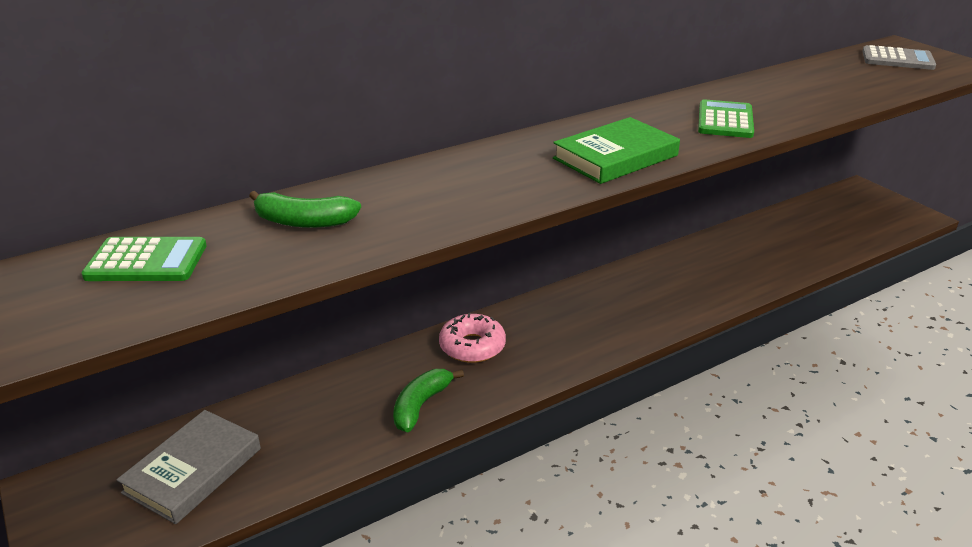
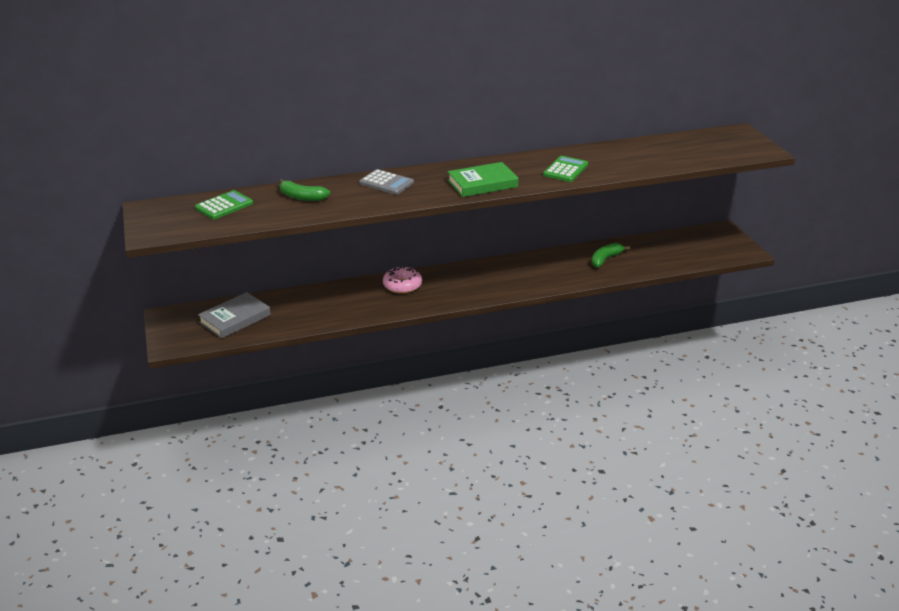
camera: 15 degrees right, 0 degrees up
(146, 261) = (224, 206): green calculator -> green calculator turned 60 degrees counterclockwise
(421, 405) = (360, 309): green banana -> green banana (605, 259)
(897, 59) = (724, 141): grey calculator -> grey calculator (386, 183)

